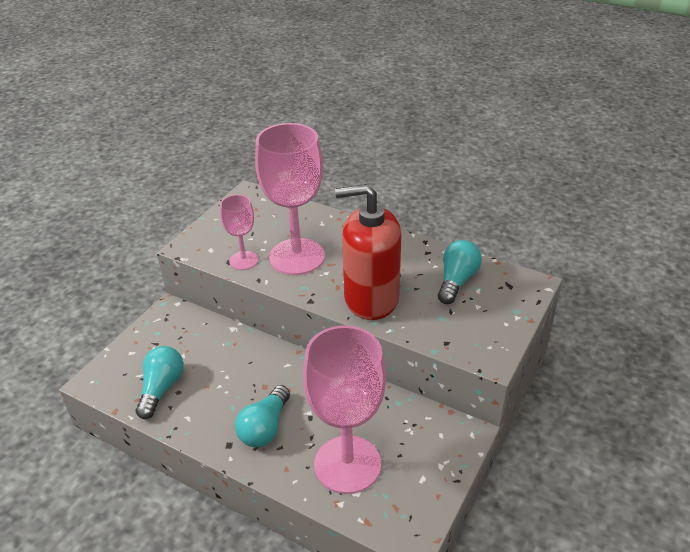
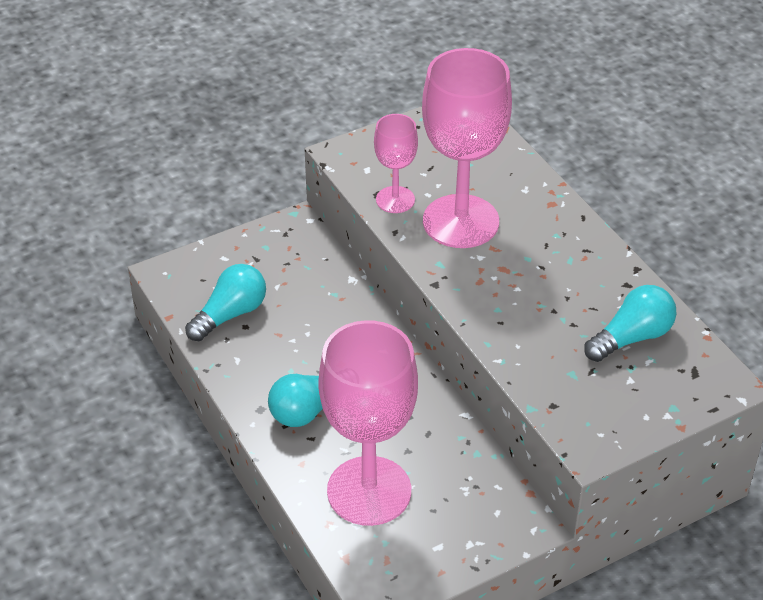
camera: 30 degrees right, 5 degrees up
(371, 298) = (508, 312): red soap dispenser -> none

